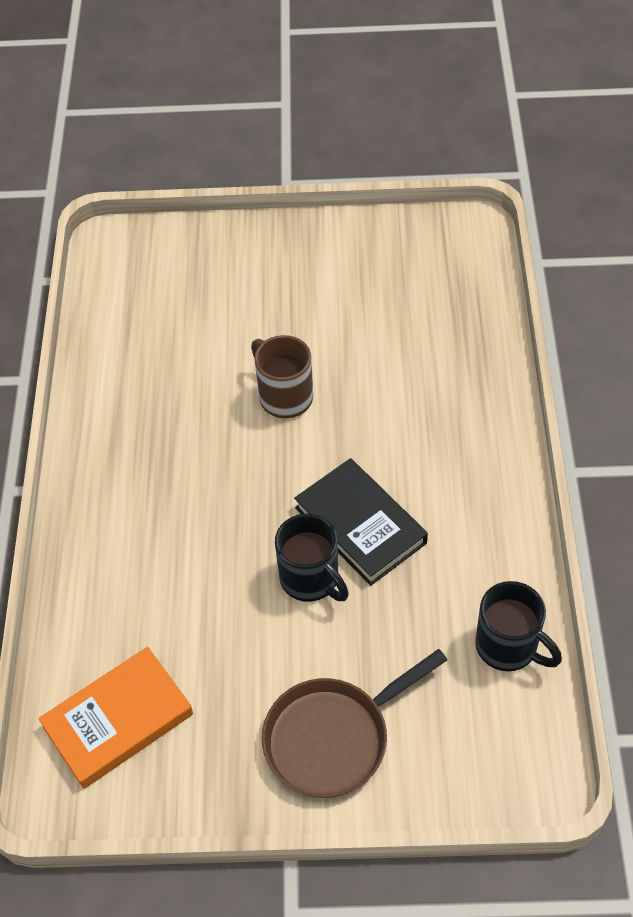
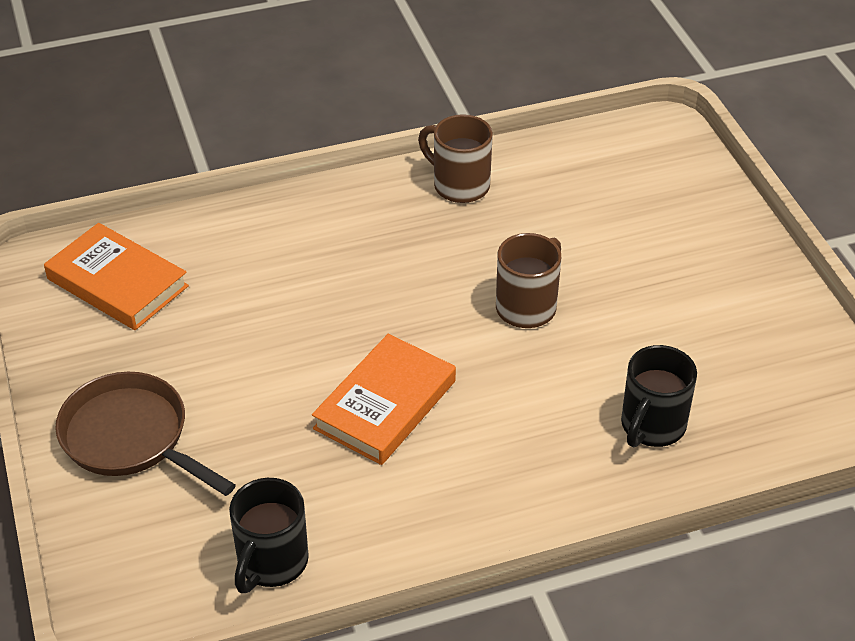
camera: 70 degrees right, 10 degrees down
(111, 405) = (459, 185): none -> brown mug
(311, 579) = (306, 380): black mug -> black mug (651, 426)
(360, 525) = (385, 405): black book -> orange book

